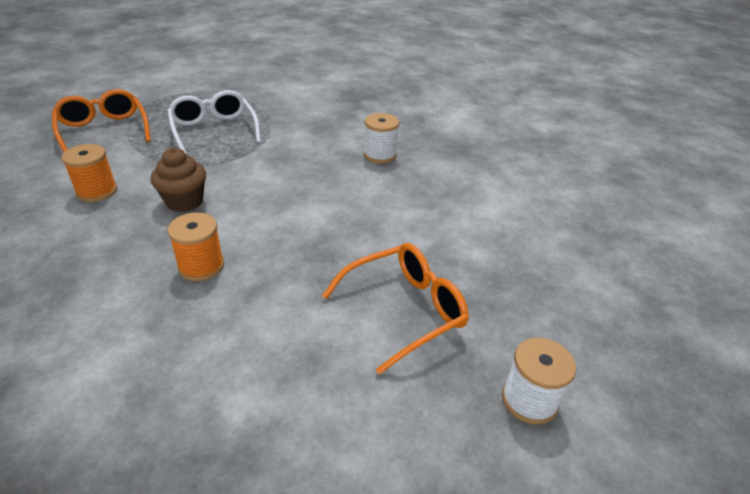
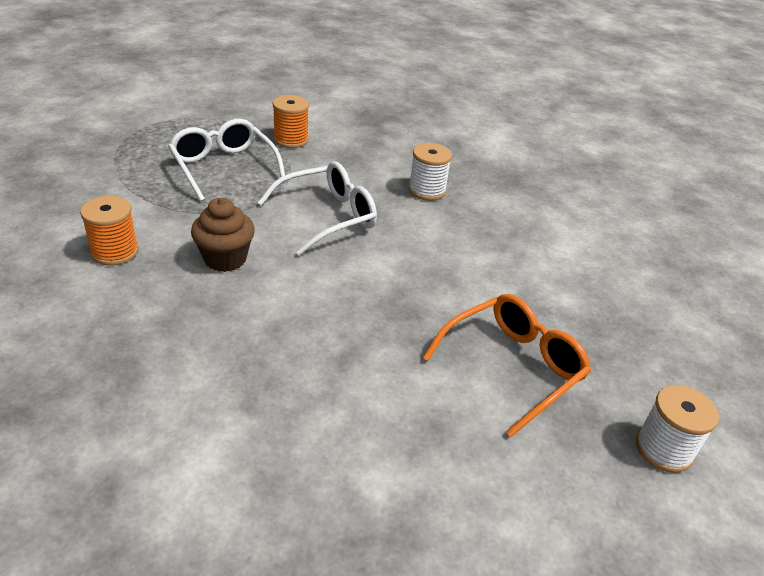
camera: 10 degrees left, 0 degrees up
(104, 130) = (88, 173): orange glasses -> none
(201, 266) = (276, 334): orange spool -> orange spool (291, 140)
(285, 172) = (328, 216): none -> white glasses

